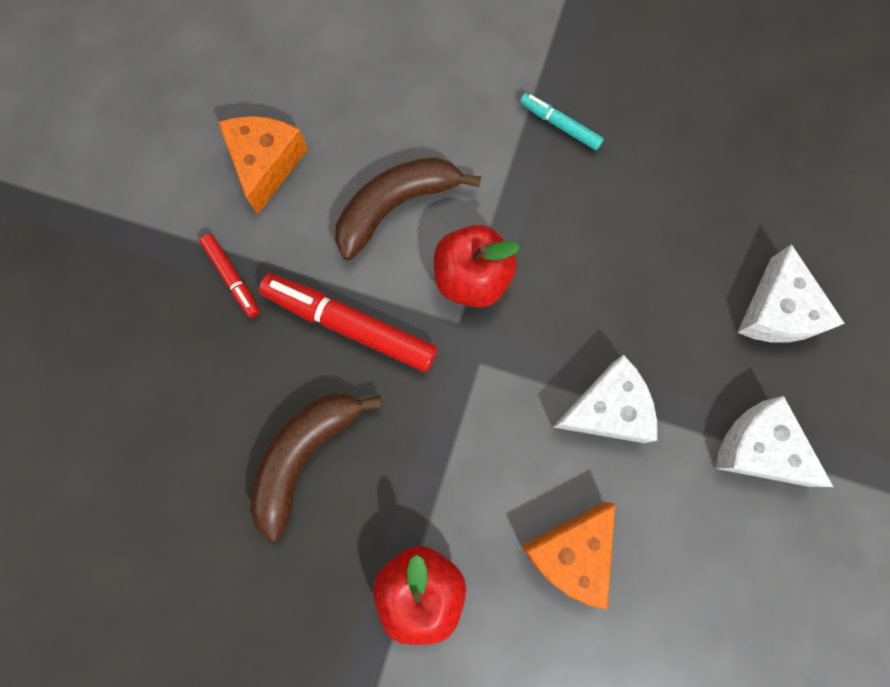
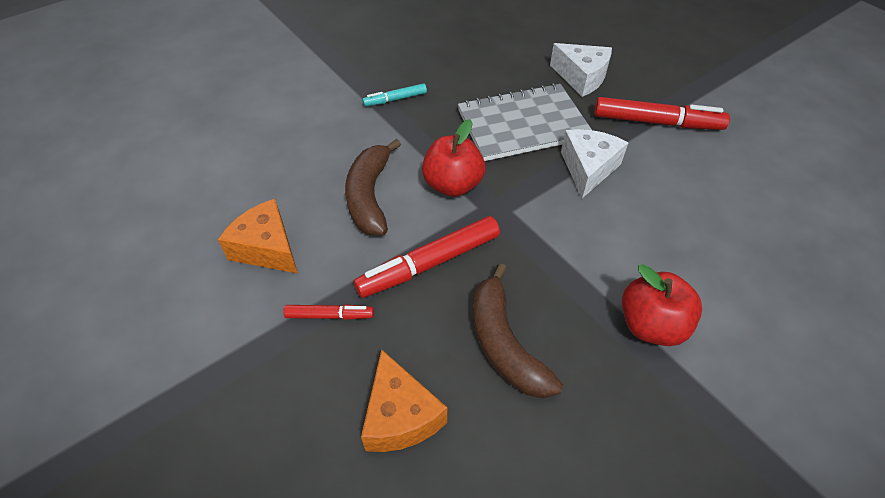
camera: 55 degrees left, 25 degrees down
(571, 553) = (671, 231): orange cheese -> orange cheese (400, 416)
(627, 292) = (522, 124): none -> grey notebook
(758, 448) = (656, 122): white cheese -> red marker

